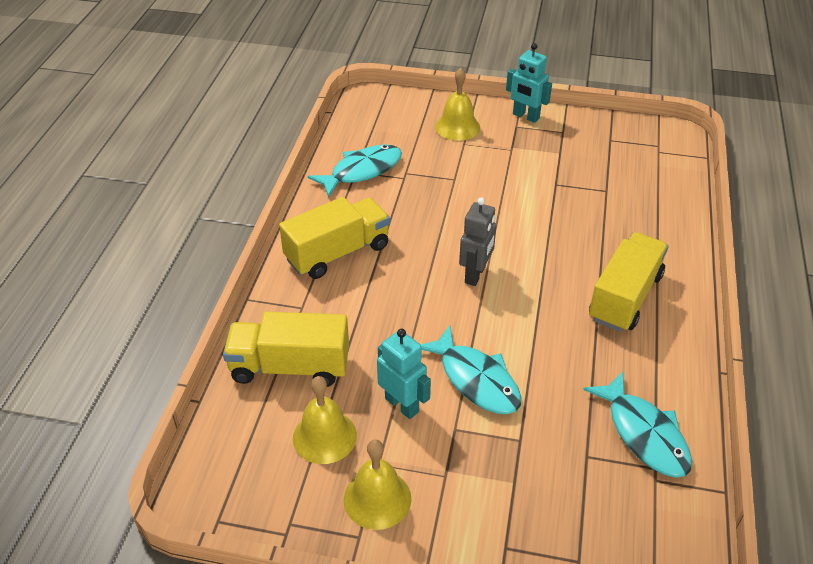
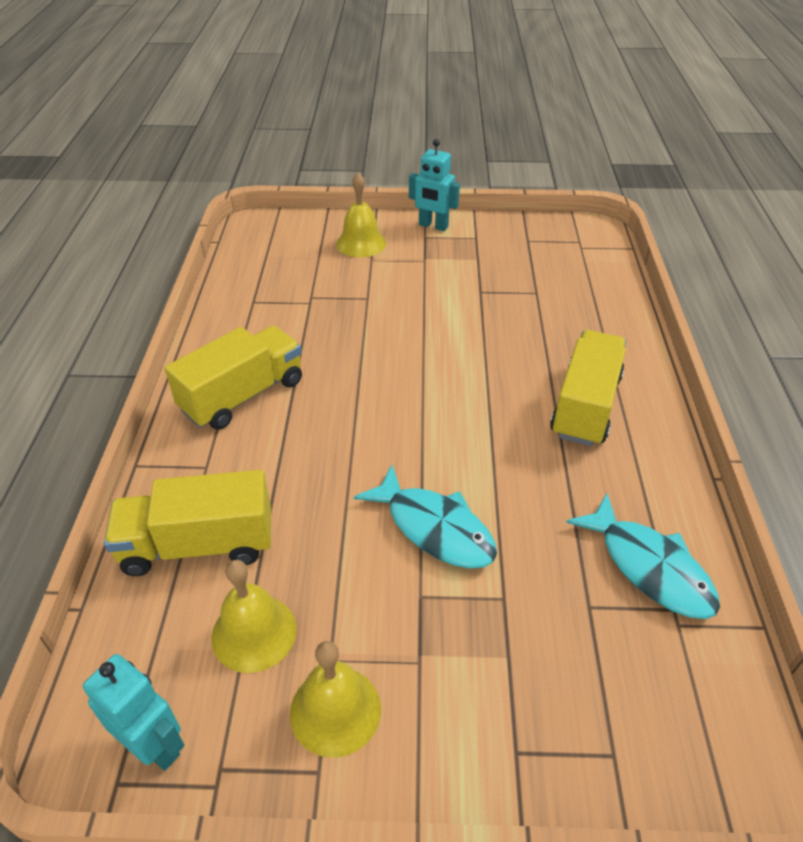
camera: 10 degrees left, 0 degrees up
(362, 171) = (260, 300): turquoise fish -> none
(402, 405) = (348, 574): turquoise robot -> turquoise robot (155, 745)
(475, 274) = (410, 401): grey robot -> none

